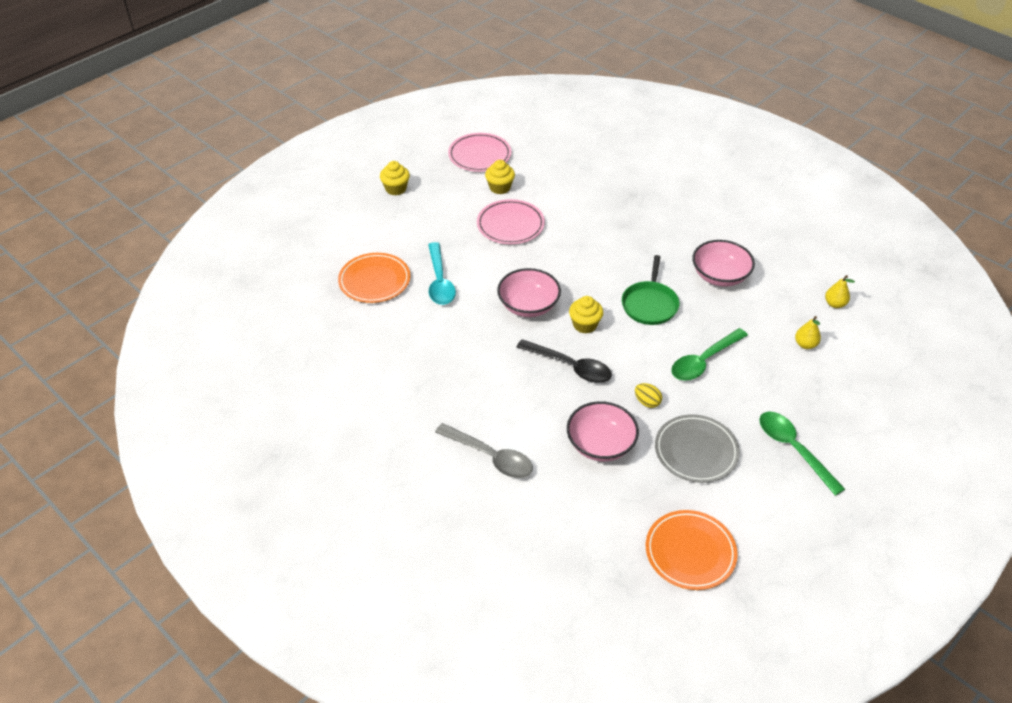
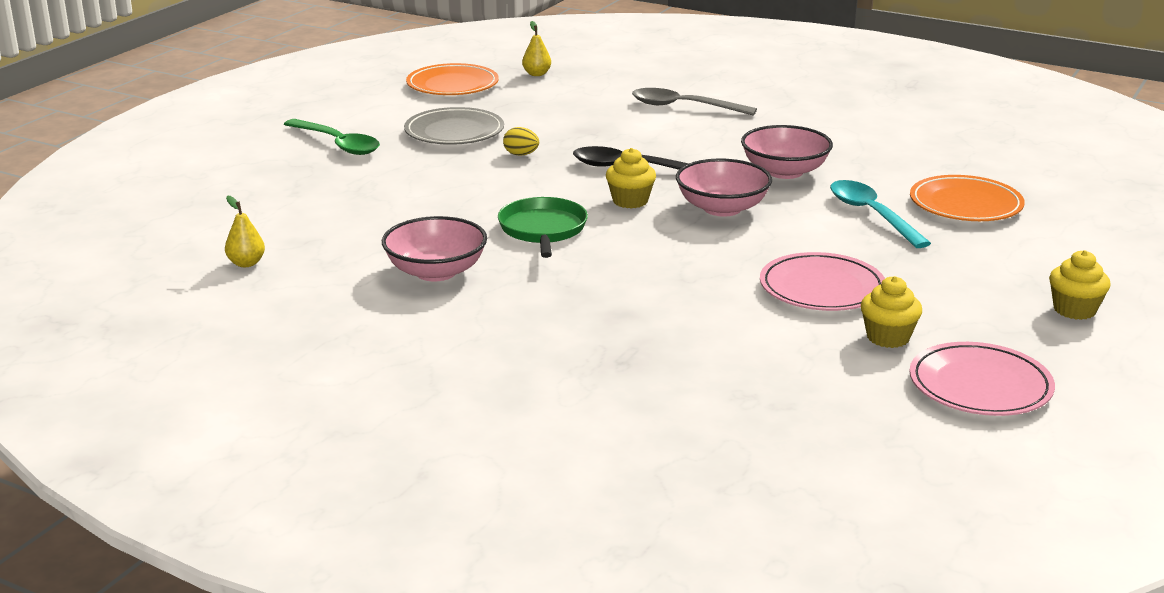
camera: 165 degrees right, 20 degrees down
(600, 444) = (566, 125): pink bowl -> pink bowl (784, 171)
(704, 361) = (452, 190): green spoon -> none
(805, 344) = (305, 219): yellow pear -> yellow pear (536, 74)

